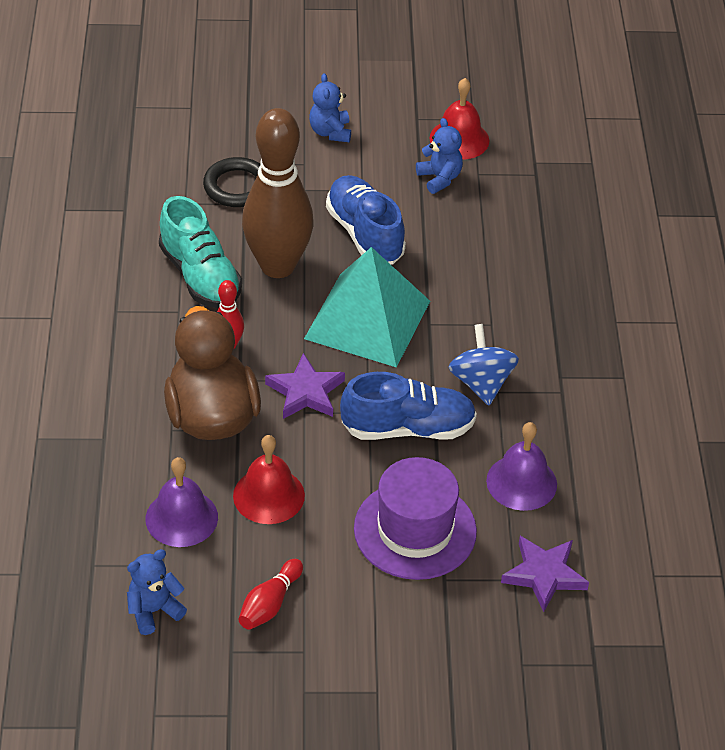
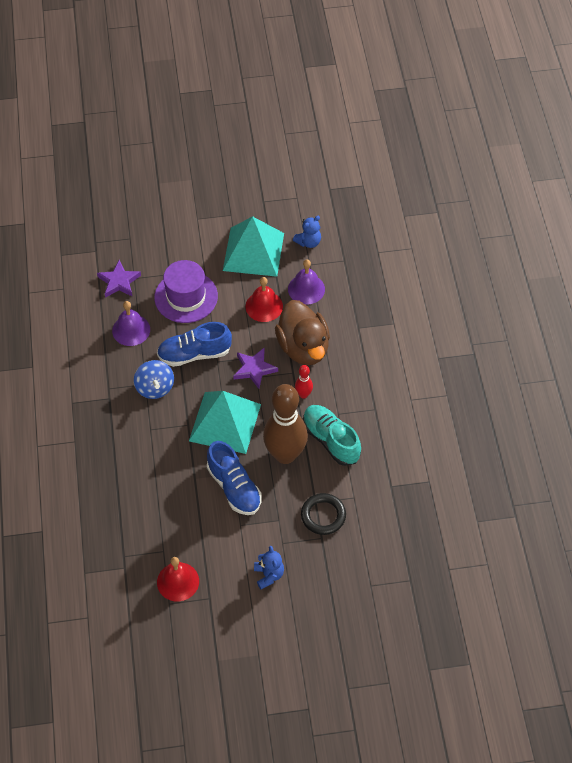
camera: 175 degrees right, 10 degrees up
(270, 604) = (253, 252): red bowling pin -> turquoise pyramid
(439, 178) = (189, 542): blue teddy bear -> none

